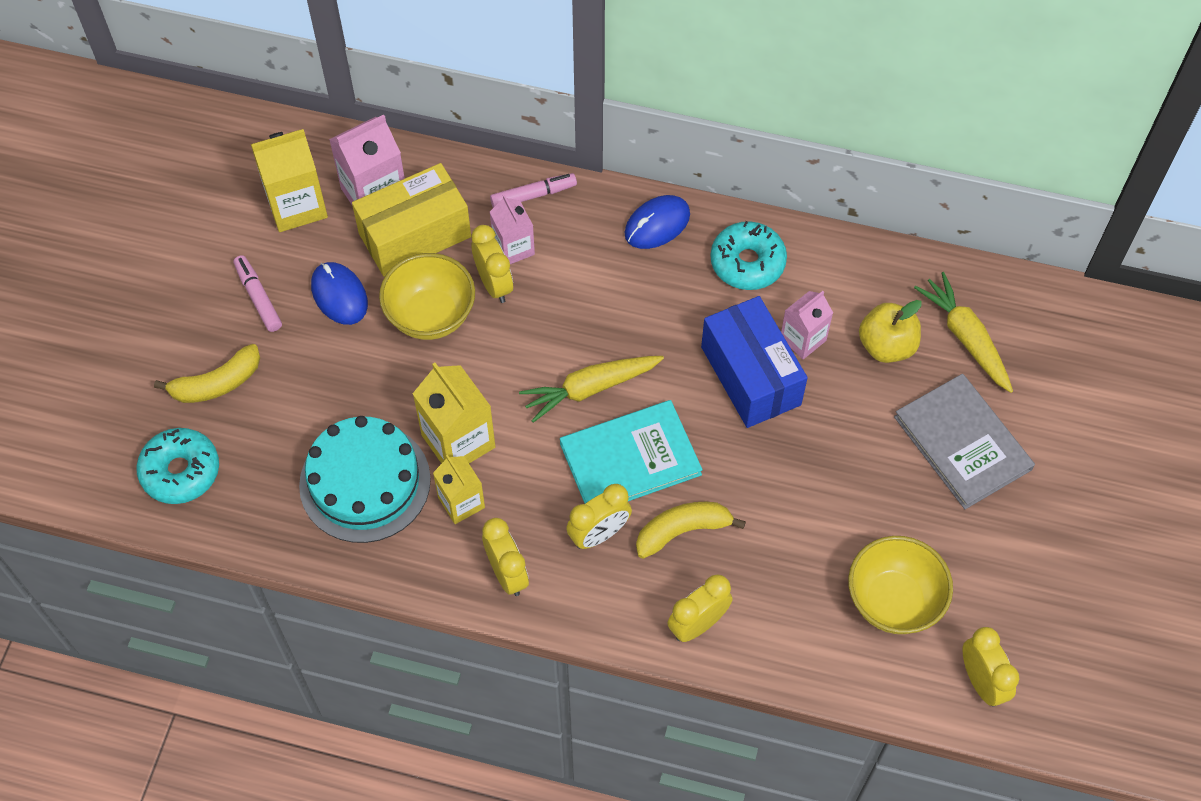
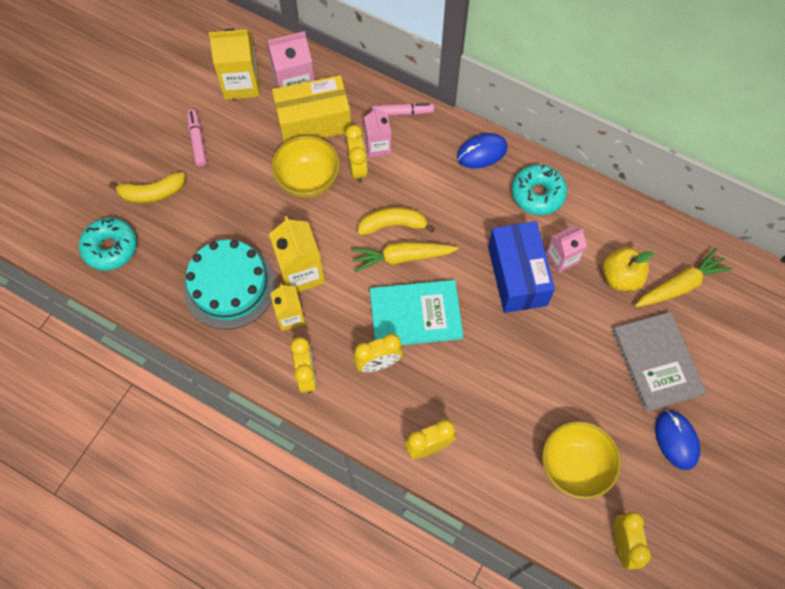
camera: 15 degrees right, 5 degrees up
(339, 295) = (251, 152): blue mouse -> blue mouse (676, 440)
(682, 531) = (437, 376): yellow banana -> yellow banana (393, 225)
(965, 337) = (680, 285): yellow carrot -> yellow carrot turned 75 degrees clockwise

